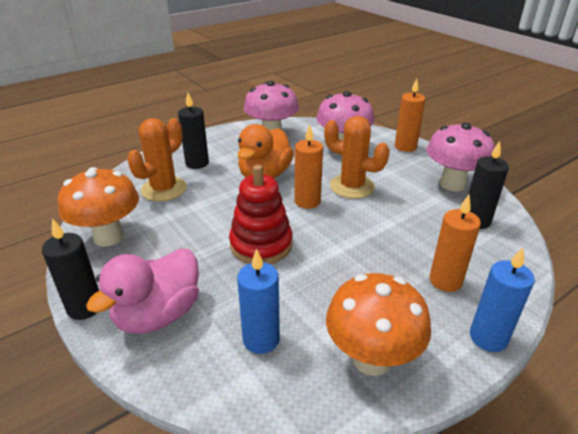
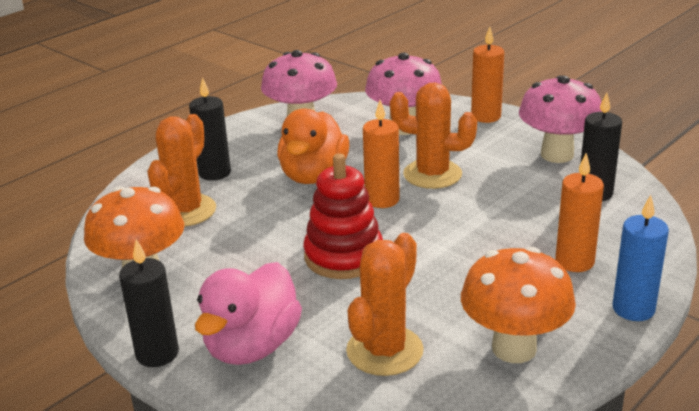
camera: 10 degrees left, 5 degrees down
(261, 339) = (384, 351): blue candle -> orange cactus

